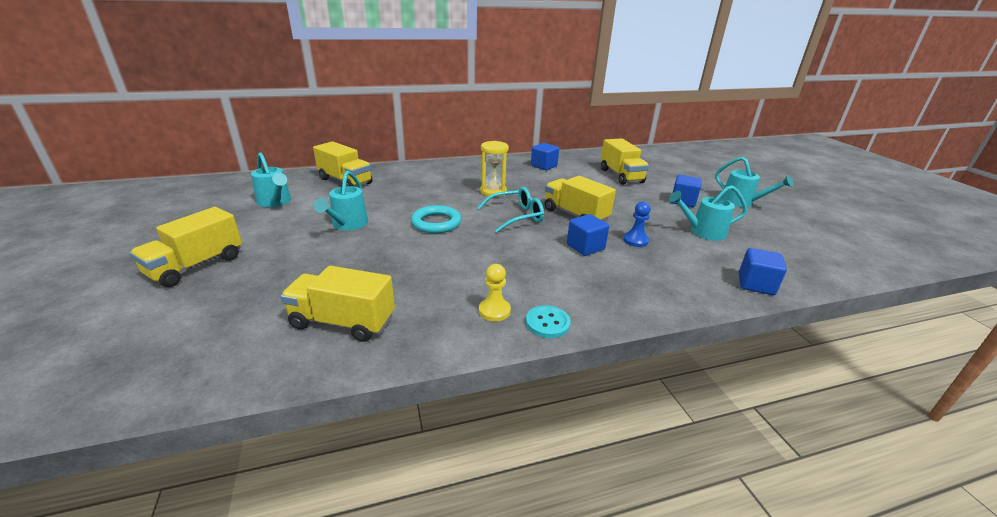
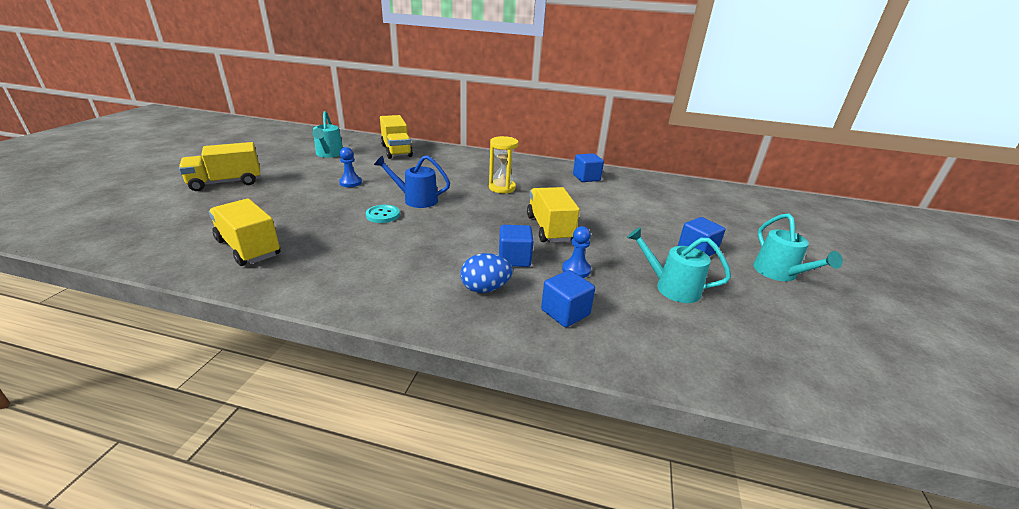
camera: 30 degrees right, 0 degrees up
(347, 225) = (350, 183): turquoise watering can -> blue pawn
(436, 223) = (415, 200): turquoise ring -> blue watering can
(494, 311) = (356, 281): yellow pawn -> none
(516, 216) = (490, 213): turquoise glasses -> none
(547, 323) = (381, 307): turquoise button -> turquoise button (383, 215)
(599, 277) = (485, 288): none -> blue egg
(621, 176) = (659, 206): yellow truck -> none
(756, 284) = (652, 361): blue cube -> blue cube (565, 312)

